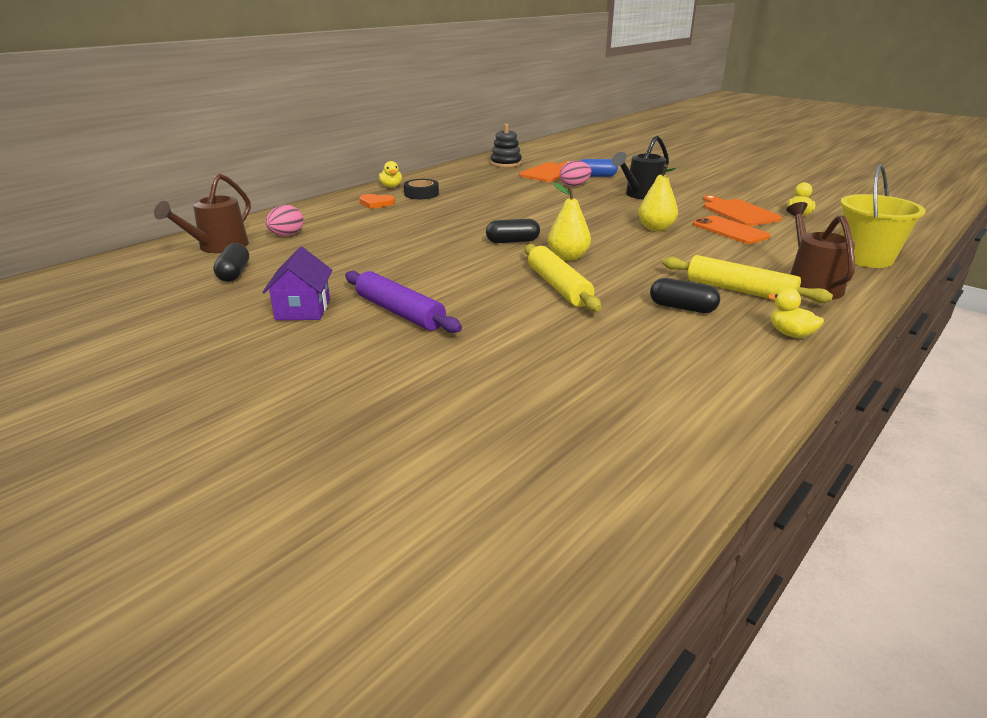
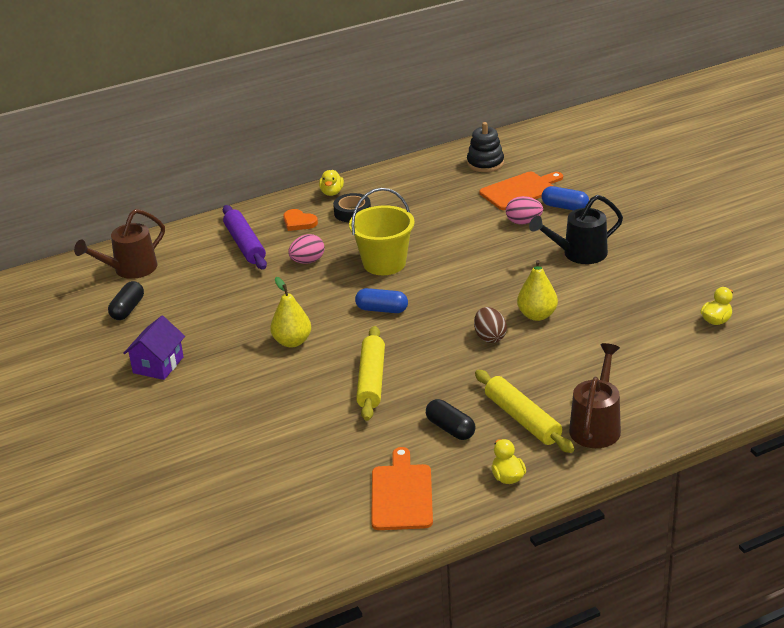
camera: 25 degrees right, 5 degrees up
(287, 235) = (192, 262): pink egg -> pink egg (307, 261)
(399, 312) = (225, 384): purple rolling pin -> purple rolling pin (245, 244)
(512, 241) = (382, 309): black capsule -> blue capsule
(568, 257) = (413, 343): yellow pear -> yellow pear (292, 342)
(634, 245) = (490, 337): none -> brown egg
(730, 230) = (609, 333): orange phone -> none
(739, 212) = (654, 304): orange cutting board -> orange cutting board (402, 494)
(866, 258) = (697, 403): yellow bucket -> yellow bucket (384, 263)

